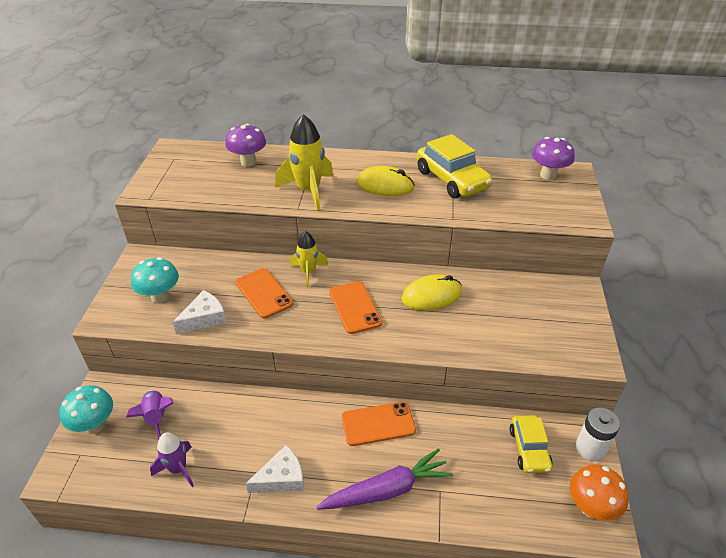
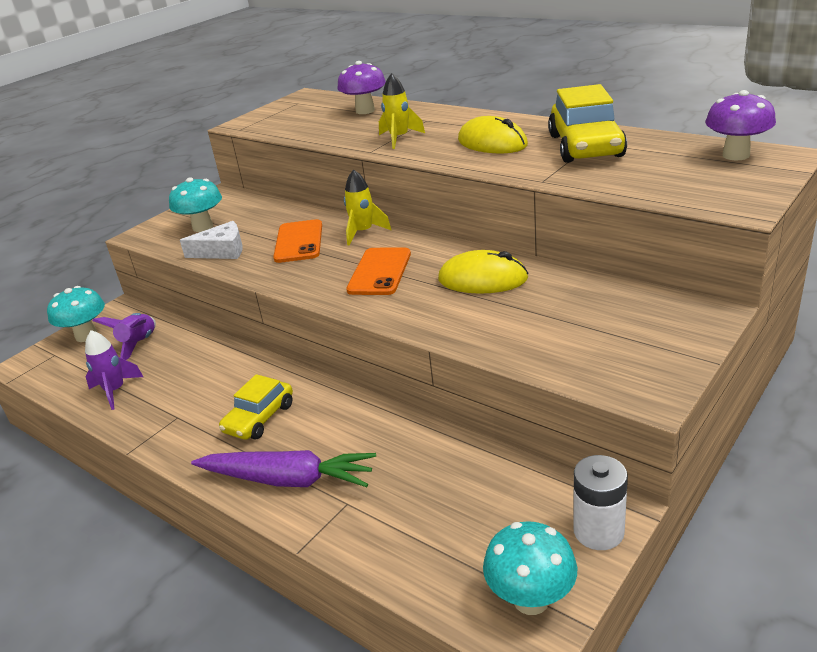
camera: 35 degrees right, 10 degrees down
(281, 478) = (195, 430): white cheese -> none
(308, 190) = (399, 138): yellow rocket -> yellow rocket, size x0.62
(378, 424) = (340, 414): orange phone -> none
(529, 449) = (504, 501): yellow car -> yellow car (259, 418)
(590, 507) = (531, 599): orange mushroom -> turquoise mushroom

